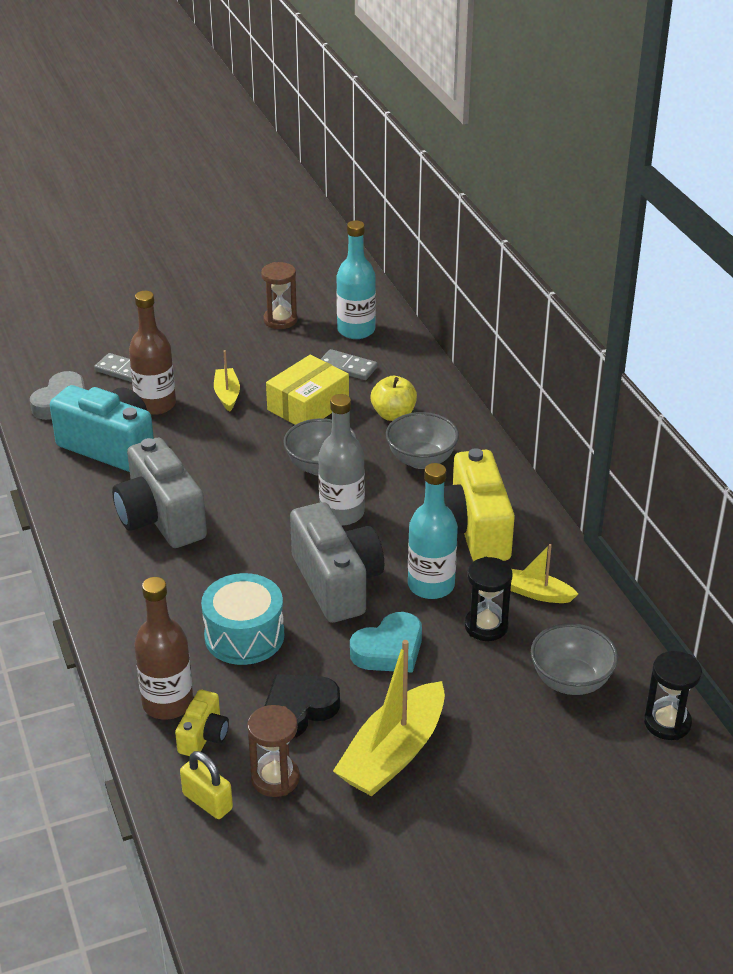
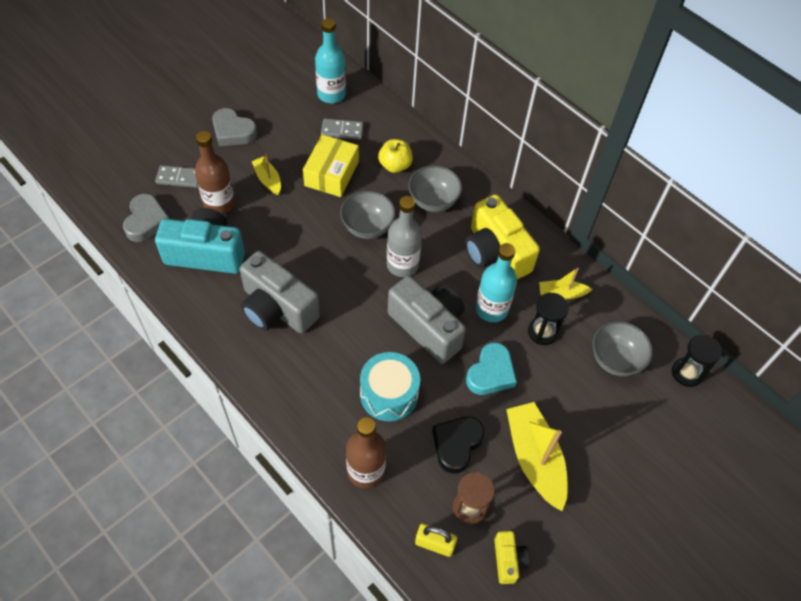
camera: 25 degrees left, 20 degrees up
(204, 736) = (404, 490): yellow camera -> yellow camera (508, 560)
(214, 341) = (233, 131): none -> grey heart
(280, 320) = (272, 98): brown hourglass -> none
(393, 754) = (534, 459): yellow boat -> yellow boat turned 150 degrees clockwise

